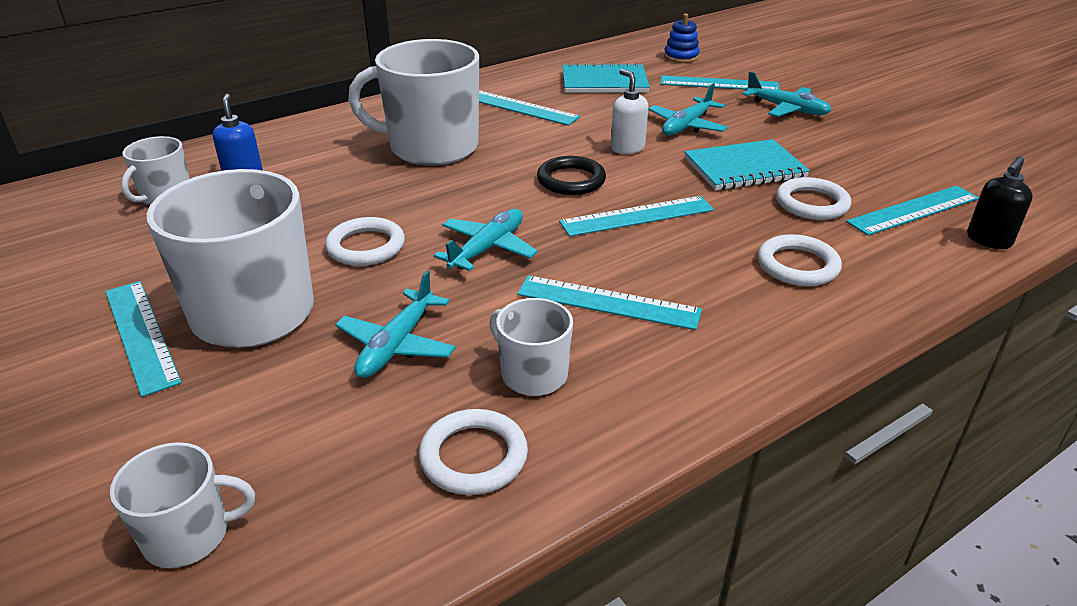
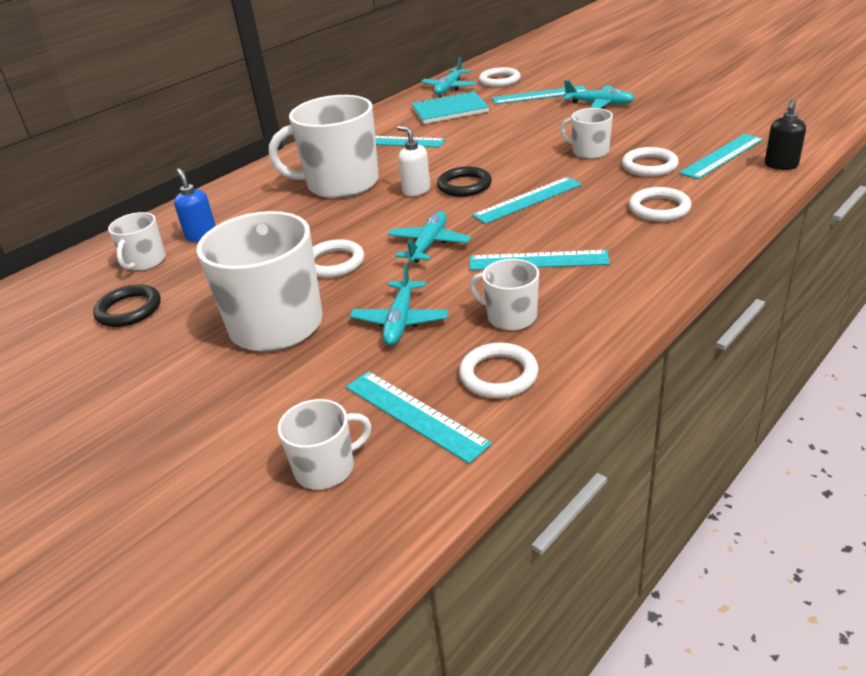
camera: 10 degrees left, 0 degrees up
(110, 252) = (129, 310): none -> black ring
(141, 335) = (197, 358): turquoise ruler -> turquoise ruler (415, 414)
(627, 148) = (494, 154): white soap dispenser -> white soap dispenser (416, 190)
(681, 57) = (499, 80): blue stacking toy -> white ring
(687, 126) = (531, 130): turquoise plane -> turquoise plane (449, 88)
(744, 168) = (589, 152): turquoise notebook -> white mug

